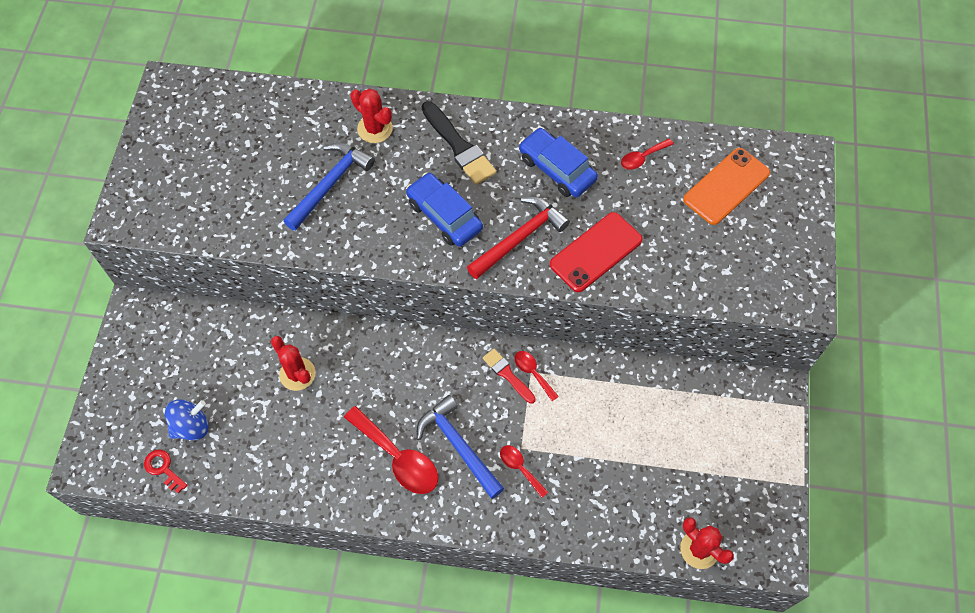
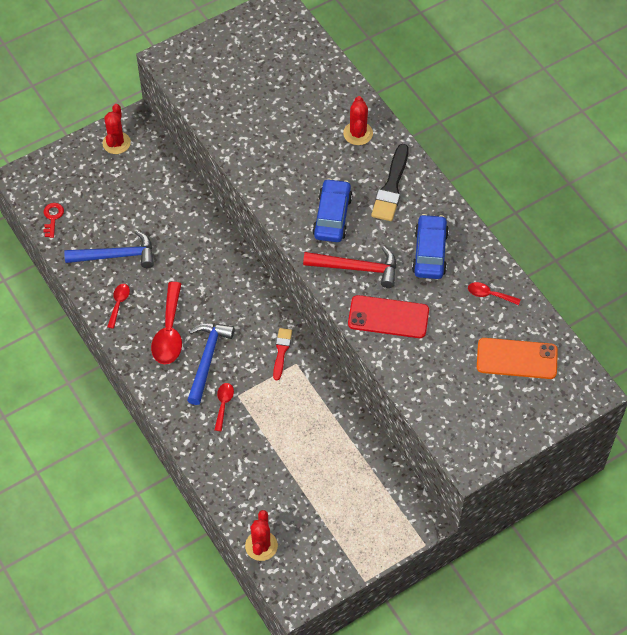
camera: 50 degrees right, 5 degrees down
(191, 426) = (90, 210): blue spinning top -> none
(297, 374) = (174, 237): red cactus -> red cactus (116, 143)
(330, 184) = (294, 141): blue hammer -> blue hammer (116, 256)
(533, 373) = (296, 365): red spoon -> red spoon (119, 303)

